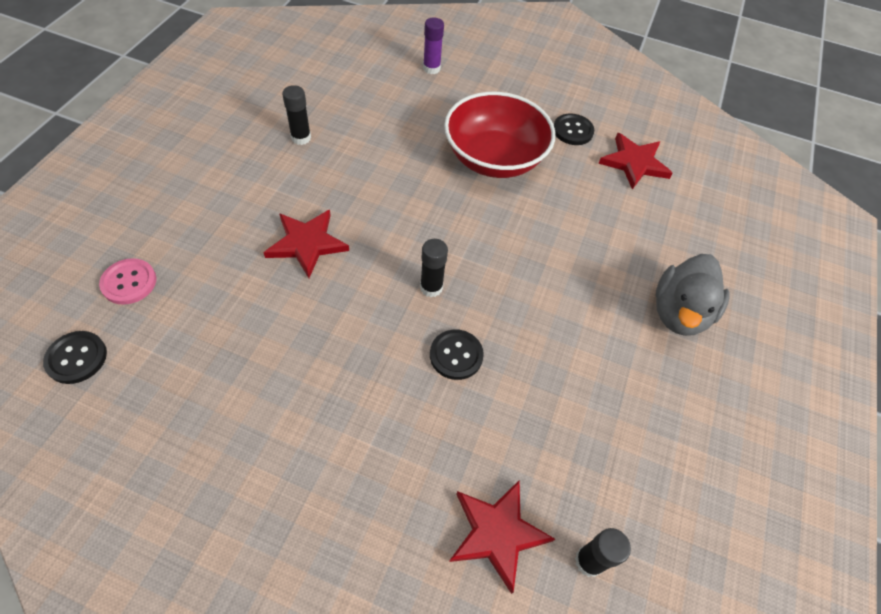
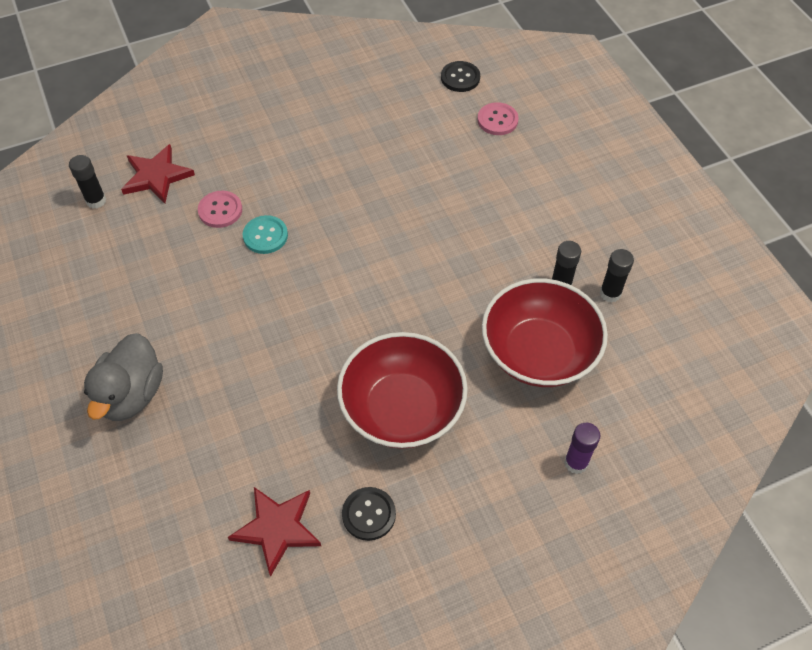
camera: 140 degrees right, 0 degrees up
(307, 243) = (439, 220): red star -> none
(373, 120) = (538, 352): none -> red bowl
(431, 287) = (327, 261): black glue stick -> black glue stick (610, 293)
(456, 355) = (265, 236): black button -> turquoise button
(470, 421) = (220, 210): none -> pink button
(679, 313) = (131, 394): grey duck -> grey duck turned 150 degrees counterclockwise

